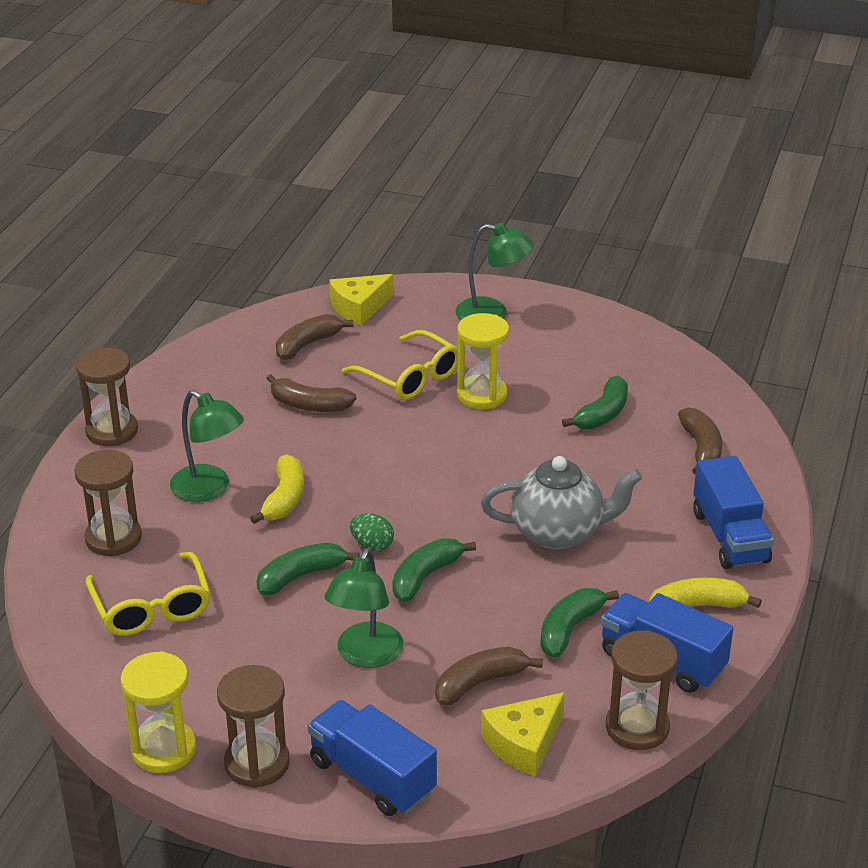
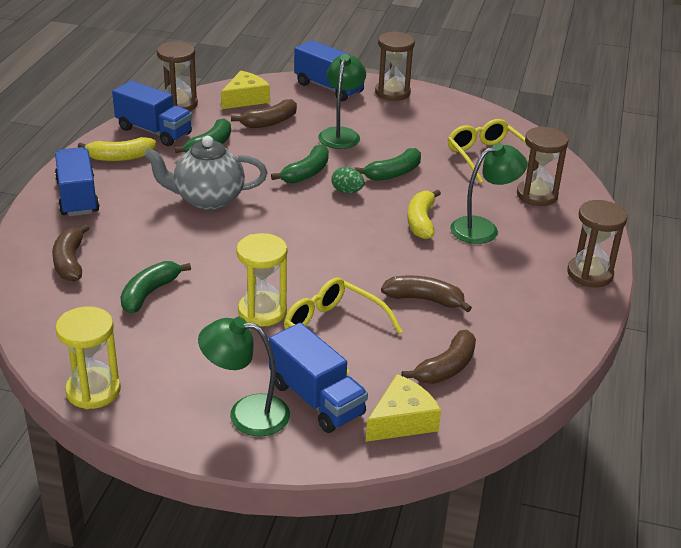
camera: 175 degrees right, 0 degrees up
(164, 750) = (445, 97): yellow hourglass -> yellow hourglass (93, 391)
(209, 489) = (483, 228): green lamp -> green lamp turned 120 degrees clockwise
(431, 323) = (316, 399): none -> blue truck

